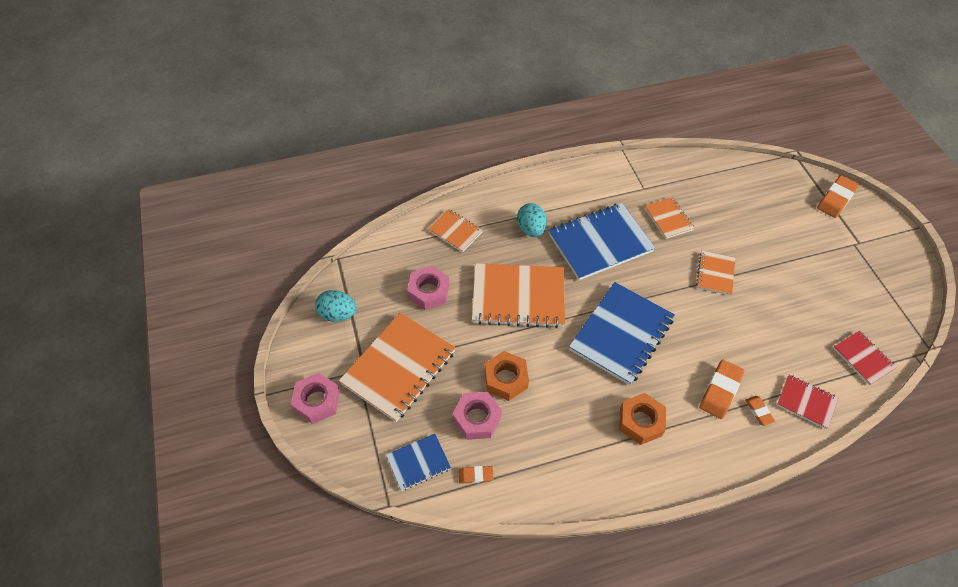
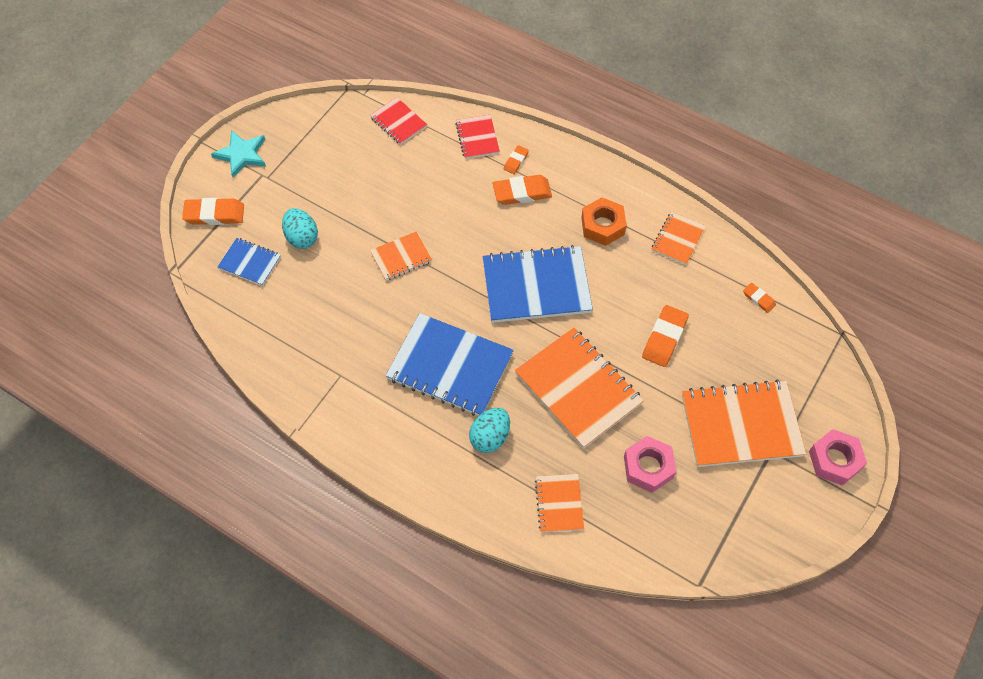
camera: 130 degrees left, 5 degrees up
(338, 314) = (750, 524): turquoise egg -> turquoise egg (302, 237)
(418, 463) = (793, 343): blue notebook -> blue notebook (250, 262)
(477, 419) = (718, 332): pink nut -> none
(506, 379) = (664, 338): orange nut -> orange eraser
(668, 219) = (364, 330): orange notebook -> orange notebook (677, 239)
(863, 358) = (398, 122): red notebook -> red notebook turned 60 degrees counterclockwise
(889, 242) = (241, 155): none -> turquoise star

